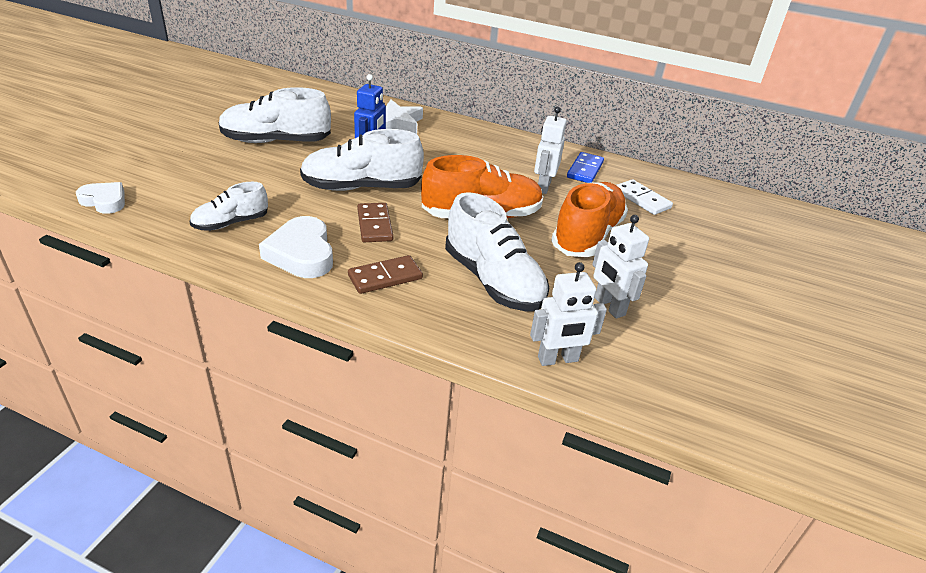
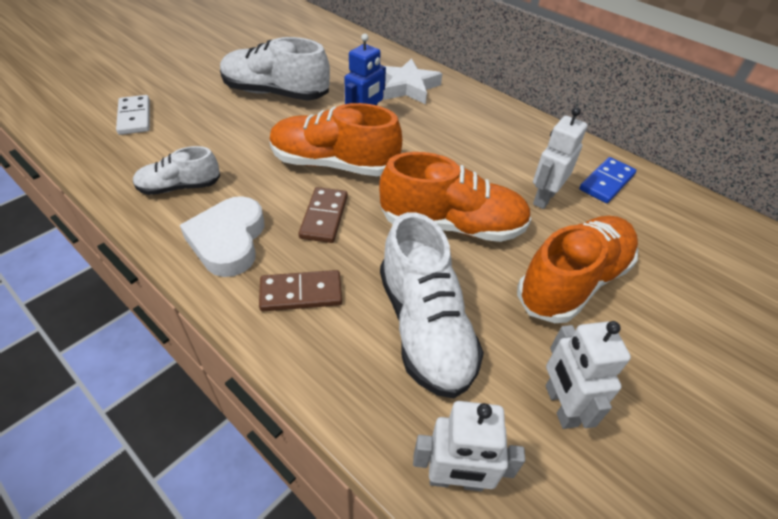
camera: 20 degrees right, 10 degrees up
(104, 201) = (81, 139): white heart -> none
(361, 187) = (334, 164): white shoe -> orange shoe
(642, 199) = (668, 239): white domino -> white domino (135, 117)

